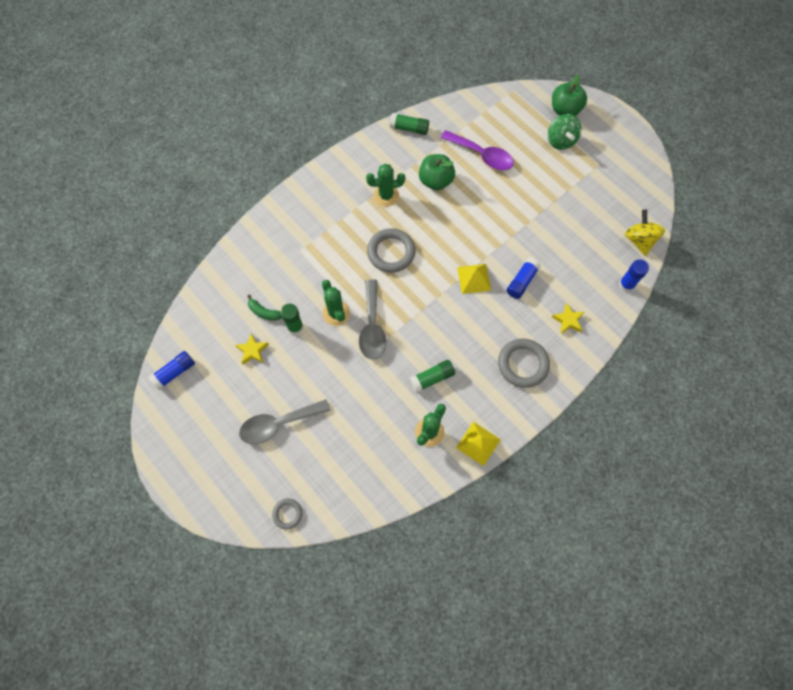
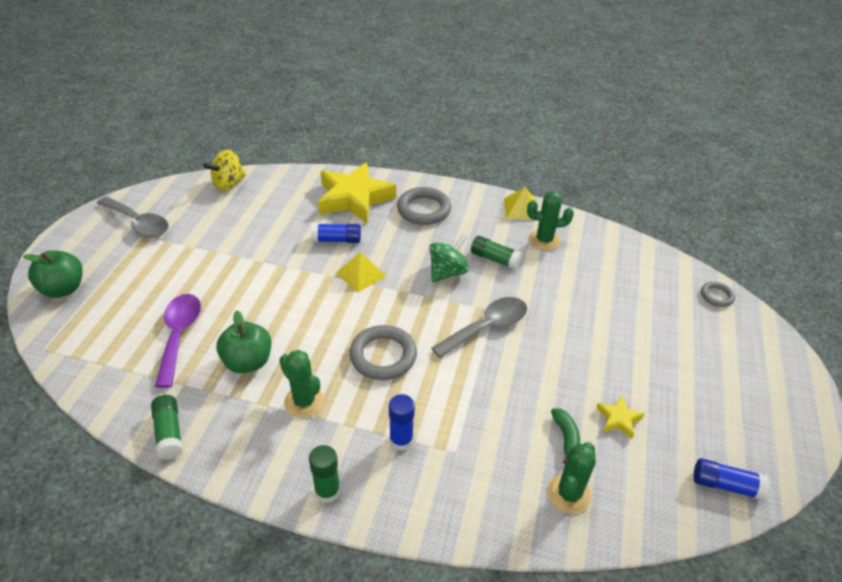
camera: 125 degrees left, 25 degrees down
(278, 424) = (659, 348): grey spoon -> grey spoon (139, 223)
(295, 327) = (552, 395): green glue stick -> green glue stick (327, 491)
(336, 313) = (501, 366): green cactus -> green cactus (569, 494)
(560, 141) = (119, 276): green spinning top -> green spinning top (447, 272)
(568, 320) = (354, 198): yellow star -> yellow star, size x2.33
(626, 284) = (286, 177): blue glue stick -> blue glue stick (401, 440)

